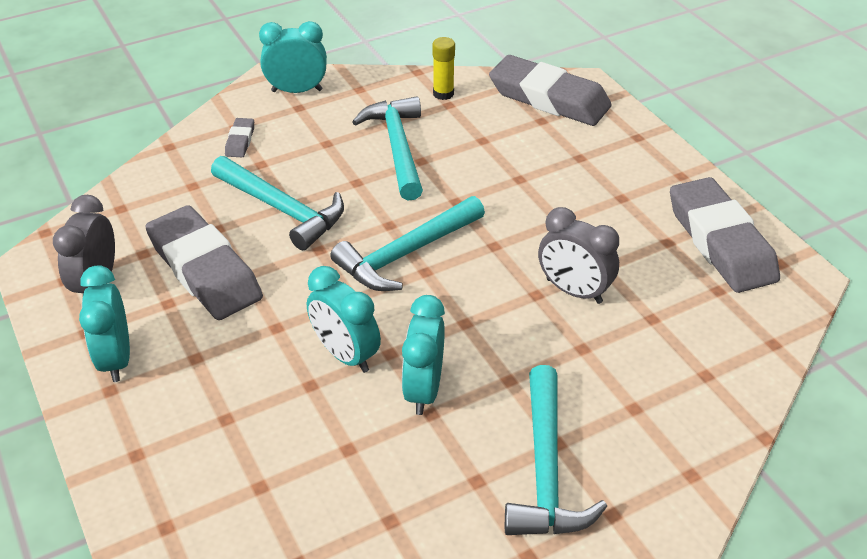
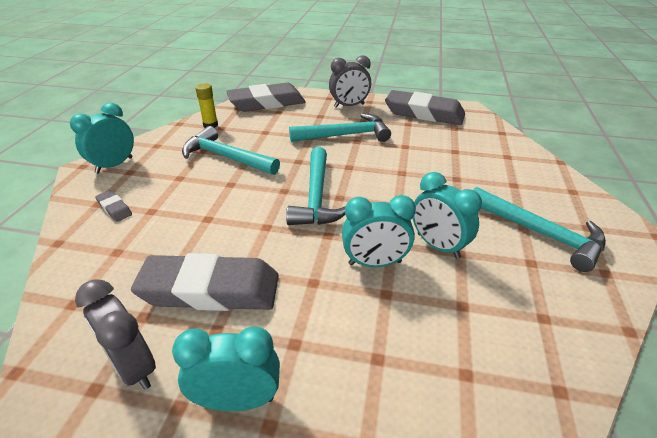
camera: 50 degrees left, 5 degrees down
(116, 359) = (237, 400): turquoise clock -> turquoise clock turned 150 degrees clockwise
(282, 209) = (207, 223): turquoise hammer -> turquoise hammer (345, 135)
(573, 291) = (412, 161): grey clock -> grey clock (349, 106)

